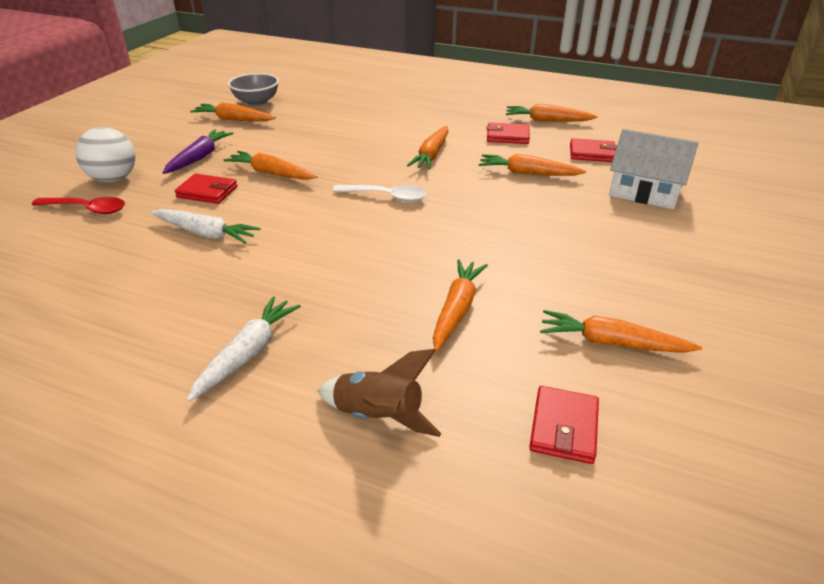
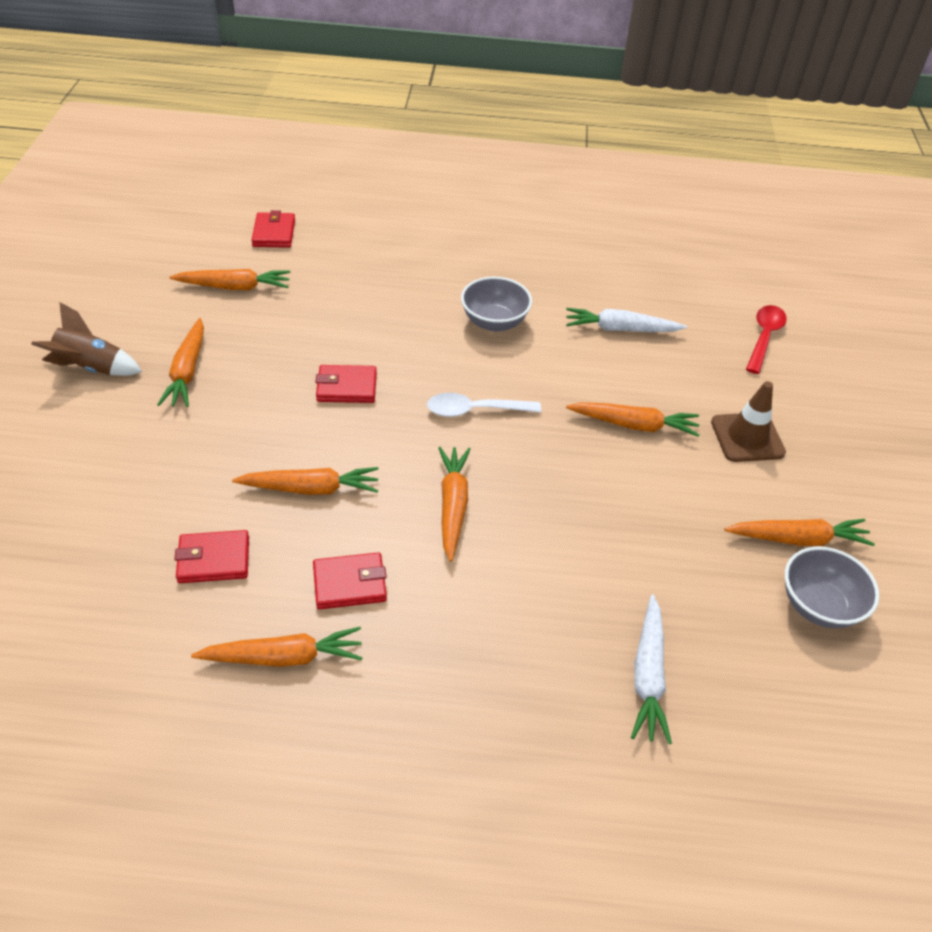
camera: 160 degrees right, 10 degrees up
(87, 209) = (764, 337): red spoon -> red spoon turned 120 degrees clockwise
(114, 179) = (796, 382): white ball -> none
(199, 157) = (747, 437): purple carrot -> brown traffic cone
(207, 192) = (675, 381): red wallet -> red wallet (346, 387)
(248, 353) = (494, 242): white carrot -> white carrot (648, 675)
(322, 257) = (494, 322): none -> grey bowl
(378, 416) = (389, 223): brown rocket -> brown rocket (91, 368)
(457, 309) = (358, 294): orange carrot -> orange carrot (187, 371)
(644, 192) = (156, 478): white house -> none

